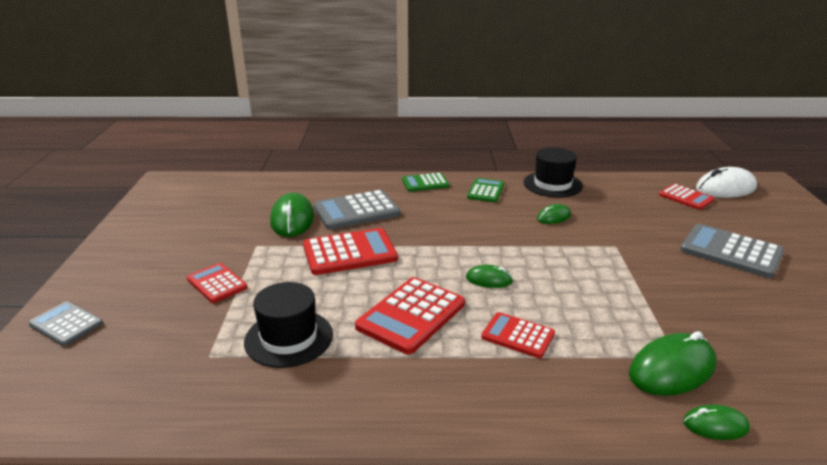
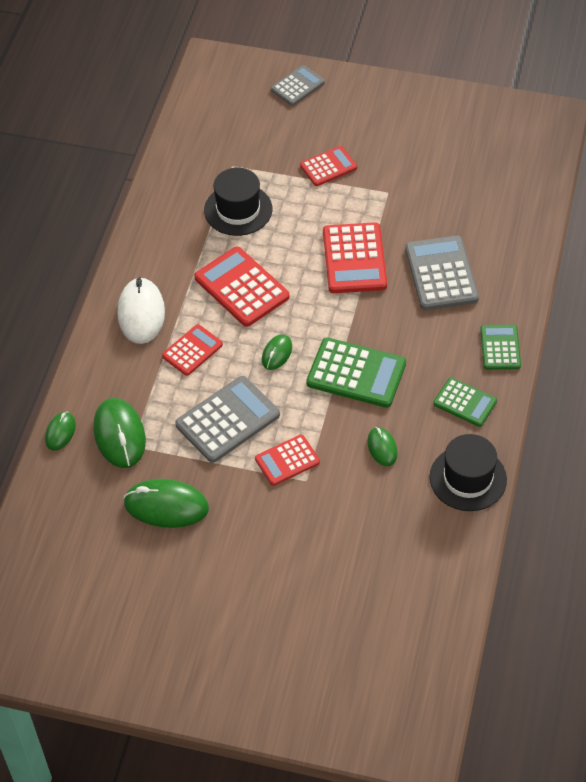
camera: 105 degrees right, 25 degrees up
(292, 219) = (434, 220): green mouse -> green mouse (166, 506)
(486, 236) = (356, 373): none -> green calculator
(686, 197) = (397, 610): red calculator -> red calculator (287, 460)
(725, 188) = (412, 674): white mouse -> white mouse (141, 313)
(731, 252) = (264, 582): grey calculator -> grey calculator (228, 420)

